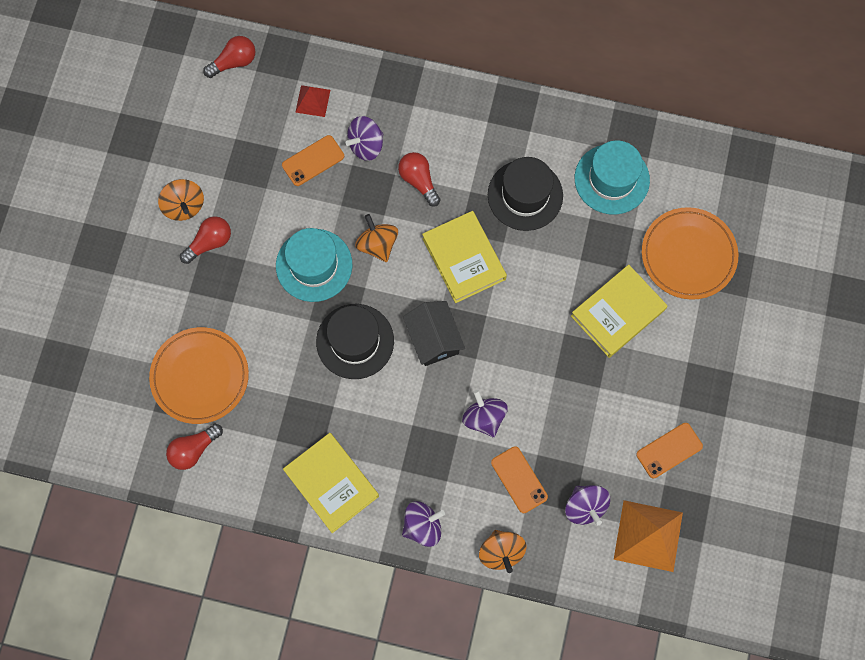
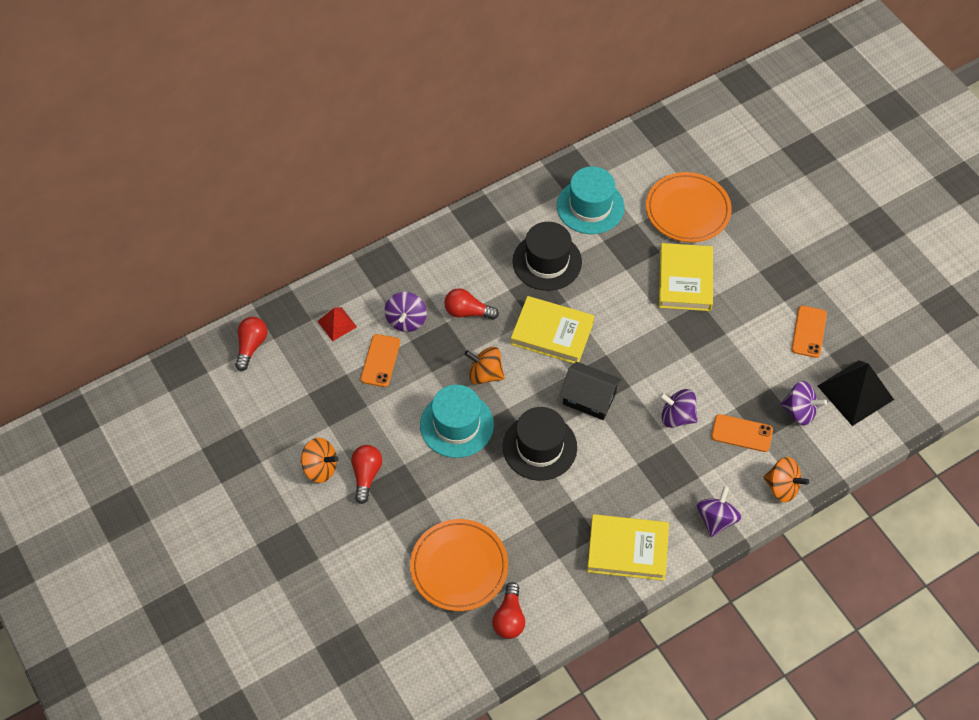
camera: 45 degrees left, 15 degrees down
(648, 536) = (855, 392): orange pyramid -> black pyramid

